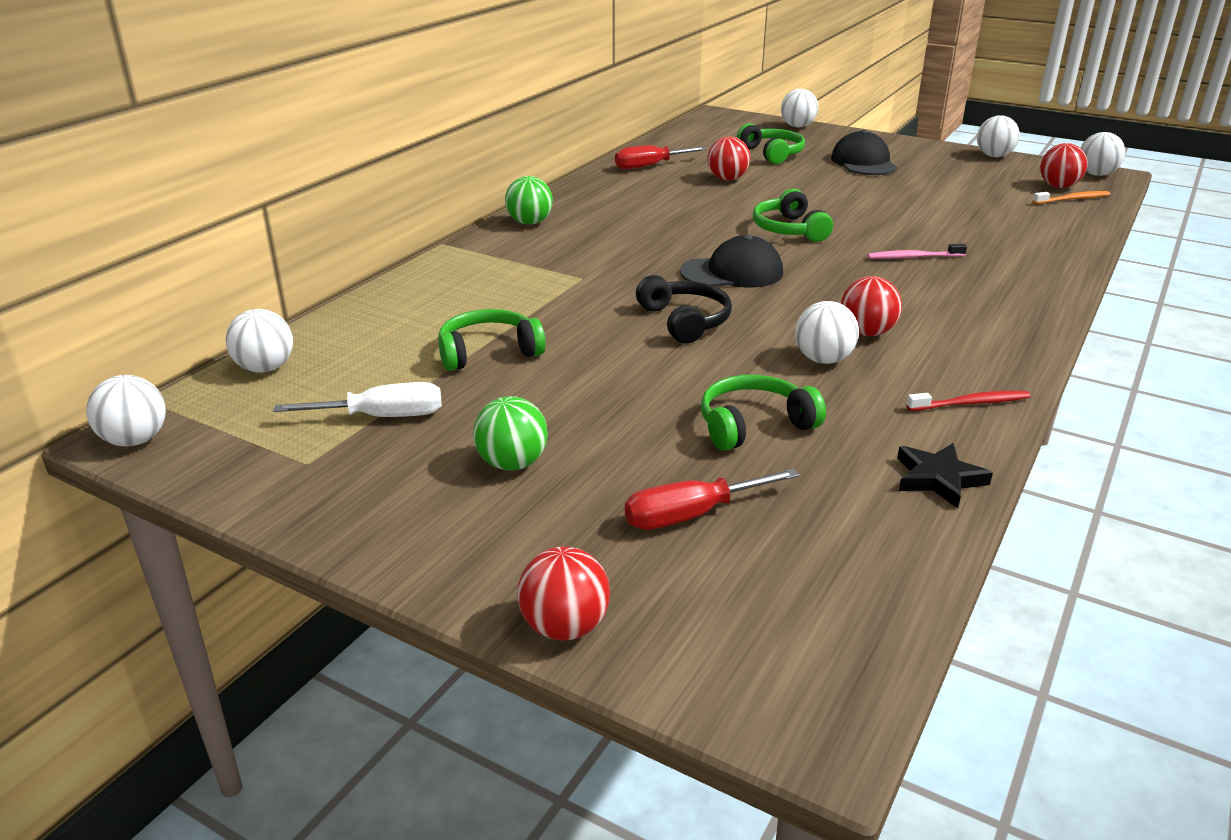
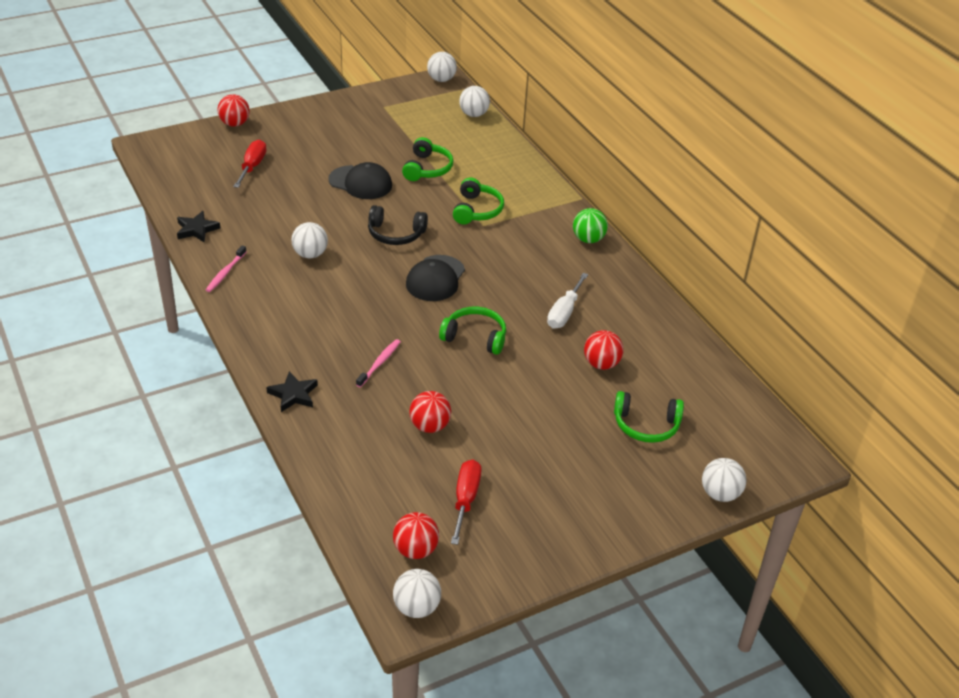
camera: 120 degrees right, 10 degrees up
(382, 417) = (399, 129): white screwdriver -> white screwdriver (564, 312)
(512, 463) = (330, 144): green ball -> none
(649, 166) = (665, 340): red screwdriver -> red screwdriver (465, 499)
(754, 425) = (285, 207): green headphones -> green headphones (477, 210)
(863, 162) = (577, 467): black cap -> black cap (360, 183)
(867, 333) = (317, 283): red ball -> red ball (429, 426)
(970, 403) = (225, 273): red toothbrush -> pink toothbrush
(994, 156) = (523, 574): white ball -> none
(1041, 279) = (293, 394): none -> black star
(1072, 199) = (383, 532): orange toothbrush -> none

